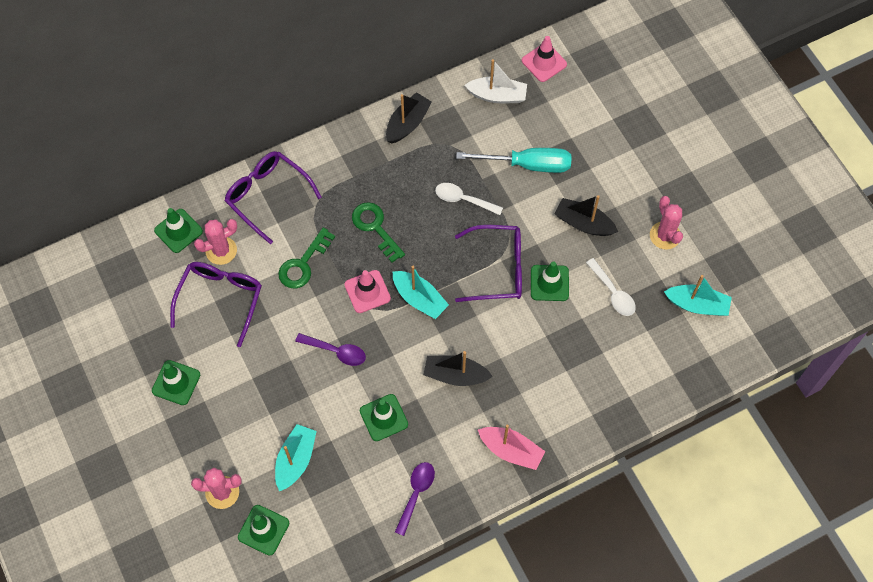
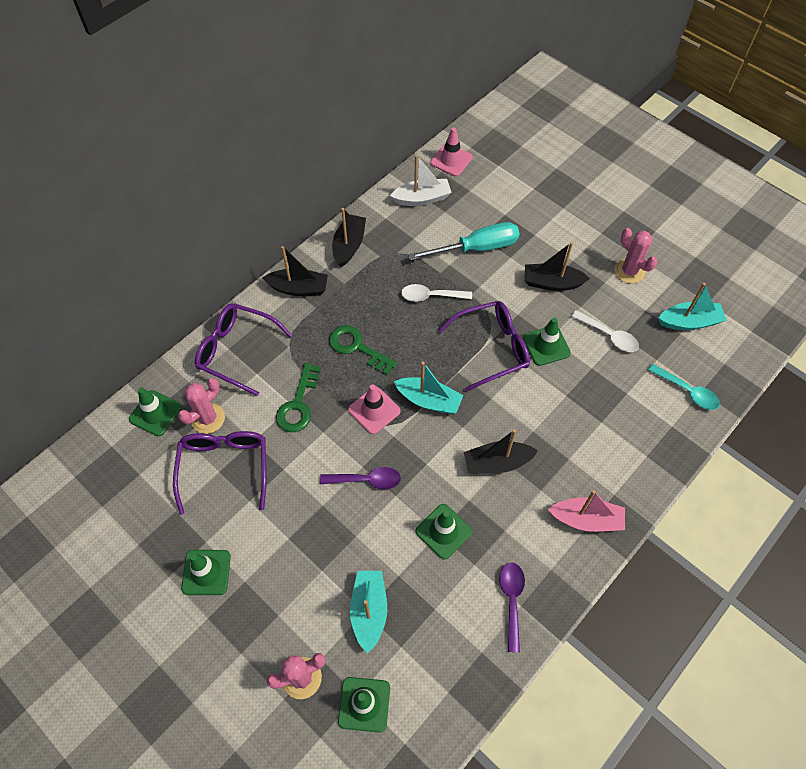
camera: 20 degrees left, 5 degrees down
(344, 152) = (298, 288): none -> black boat
(660, 370) = (687, 391): none -> turquoise spoon

